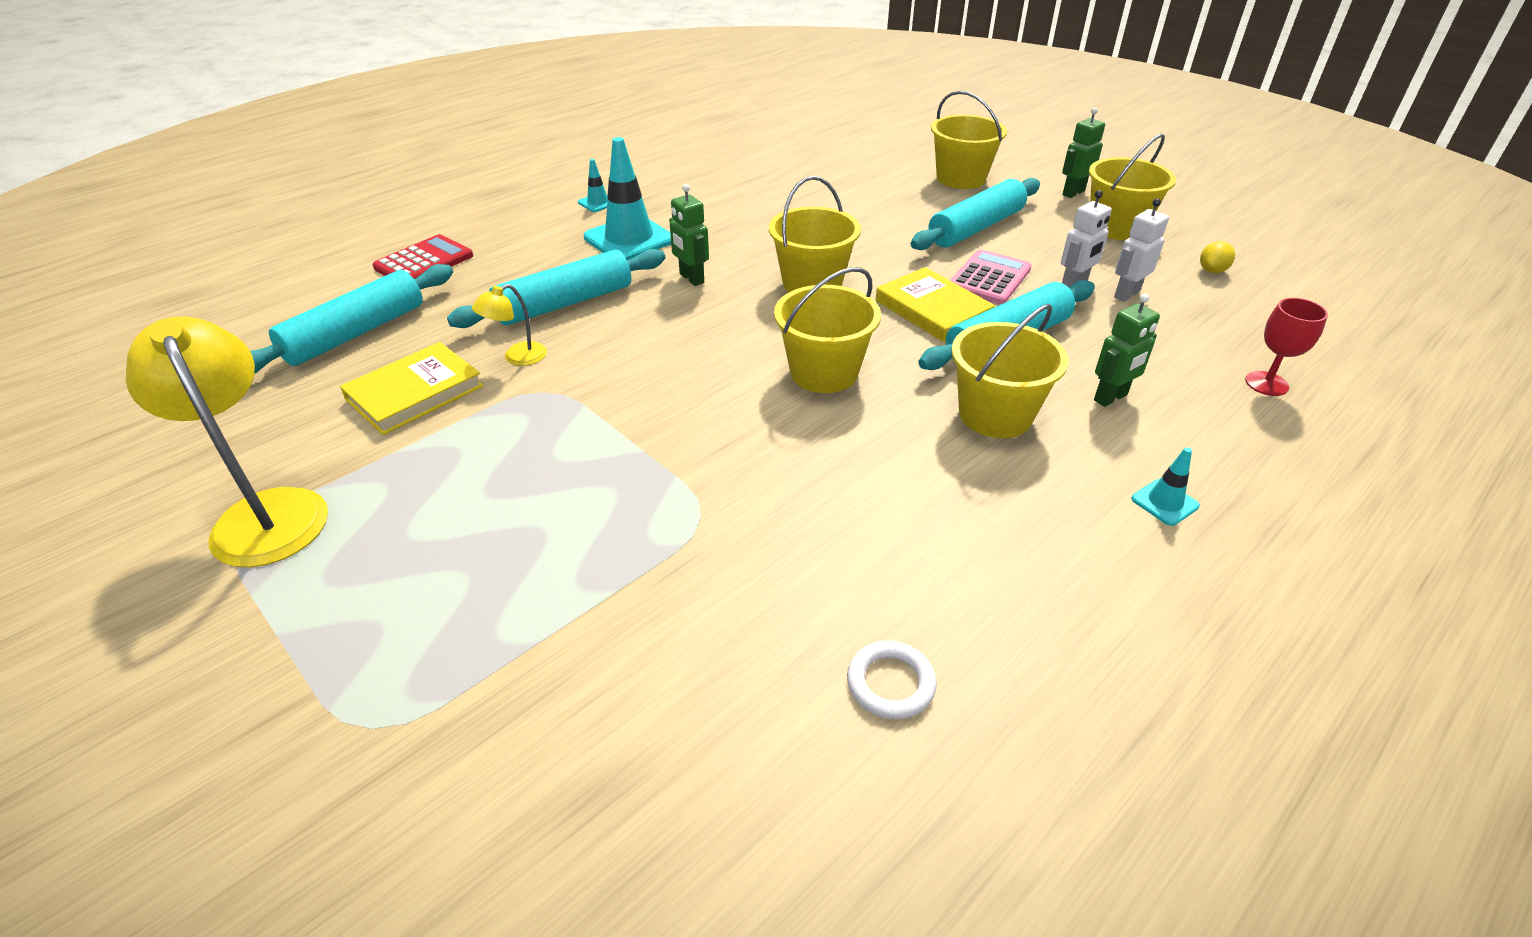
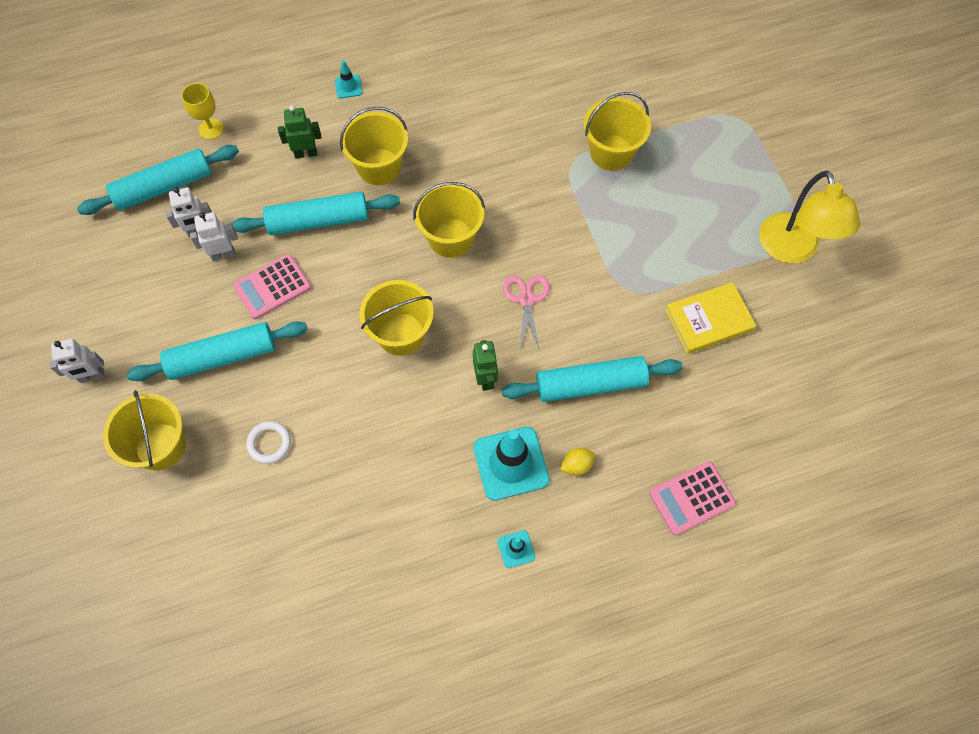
camera: 155 degrees left, 25 degrees up
(355, 333) = (748, 407): turquoise rolling pin -> turquoise rolling pin (164, 187)
(424, 262) = (691, 498): red calculator -> pink calculator
(517, 357) = (638, 331): yellow lamp -> none
(681, 346) = (527, 299): none -> pink scissors
(890, 683) = (532, 60): white ring -> white ring (269, 443)
(932, 309) = (340, 269): yellow book -> none
(1073, 193) = (92, 376): green robot -> white robot
(1116, 227) = (116, 310): yellow bucket -> yellow bucket (611, 153)
(1212, 271) = (114, 231): yellow lemon -> yellow lemon (576, 465)
(1266, 383) = (211, 129): red goblet -> yellow goblet

